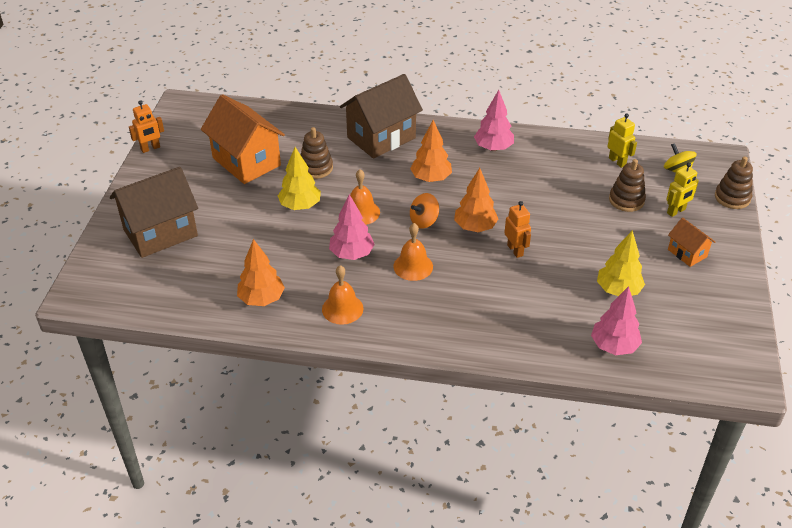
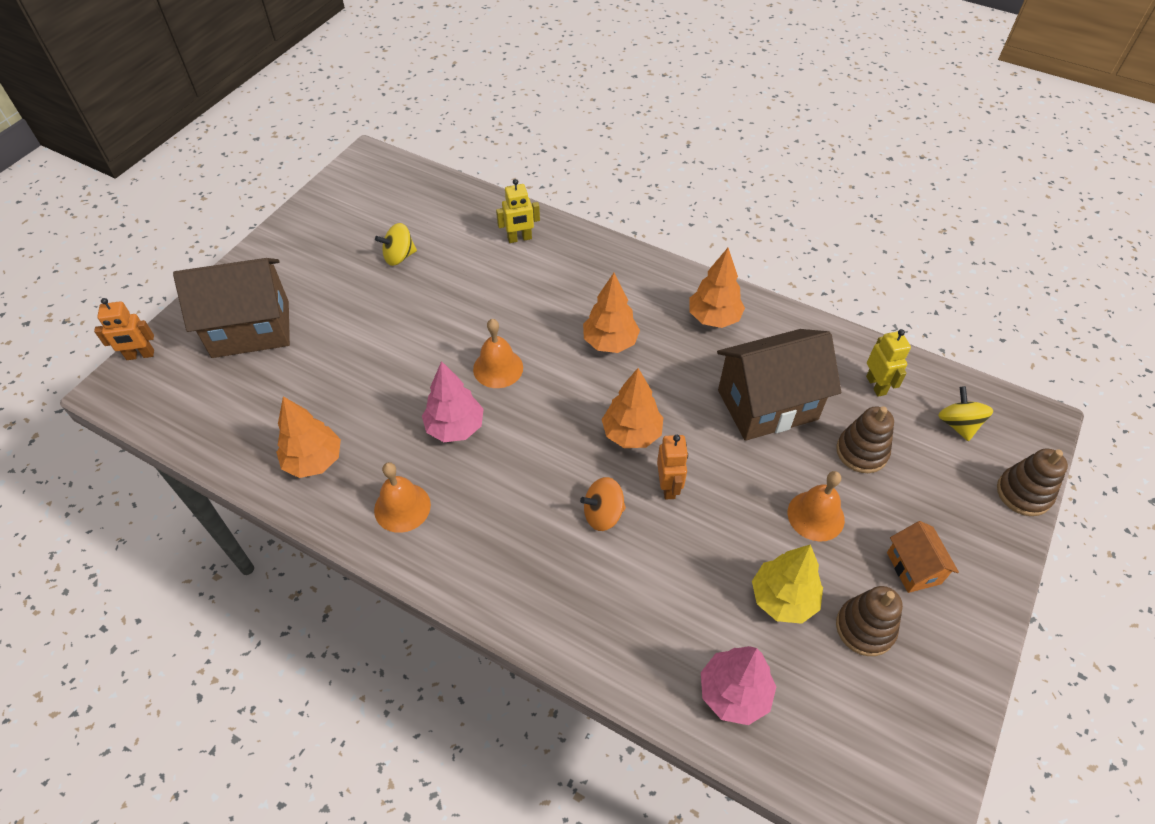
camera: 20 degrees right, 10 degrees up
(150, 148) = (302, 210): orange robot -> orange robot (140, 355)
(246, 162) = (399, 256): orange house -> yellow spinning top
(300, 206) = (429, 337): yellow tree -> none
(316, 168) = (475, 287): brown stacking toy -> brown stacking toy (865, 628)
(381, 138) = (577, 265): brown house -> brown house (767, 405)
(413, 266) = (522, 470): orange bell -> orange bell (816, 515)
(424, 221) = (570, 404): orange spinning top -> orange spinning top (603, 514)
(493, 148) = (714, 318): pink tree -> orange tree
(676, 211) = (927, 492): yellow robot -> yellow robot (519, 238)

